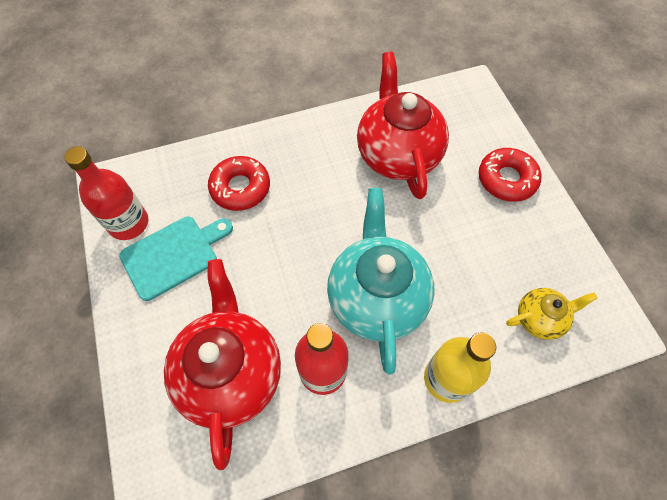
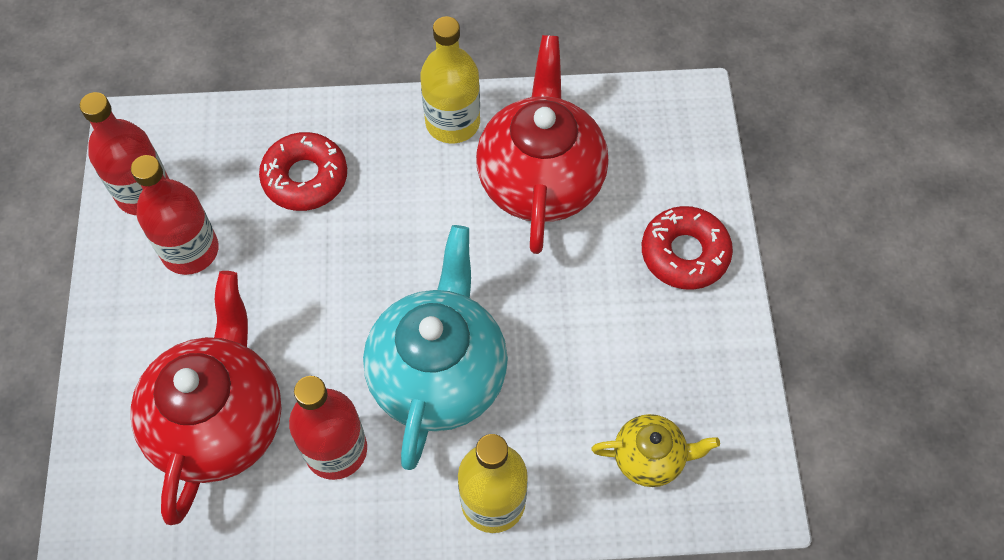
camera: 15 degrees right, 0 degrees up
(173, 255) = (190, 250): turquoise cutting board -> red bottle
(327, 131) = (452, 122): none -> yellow bottle

